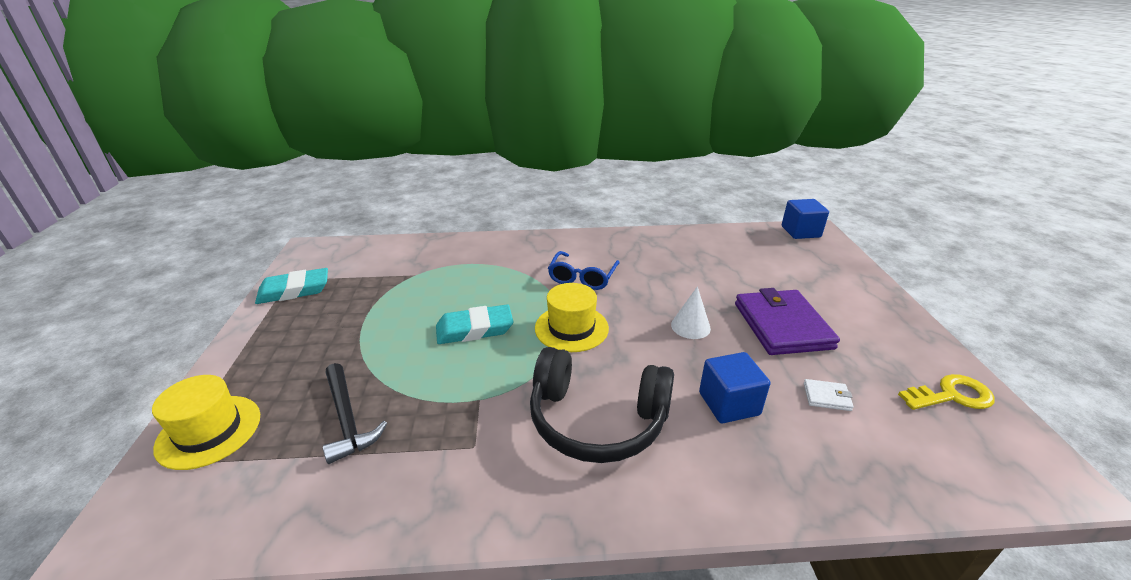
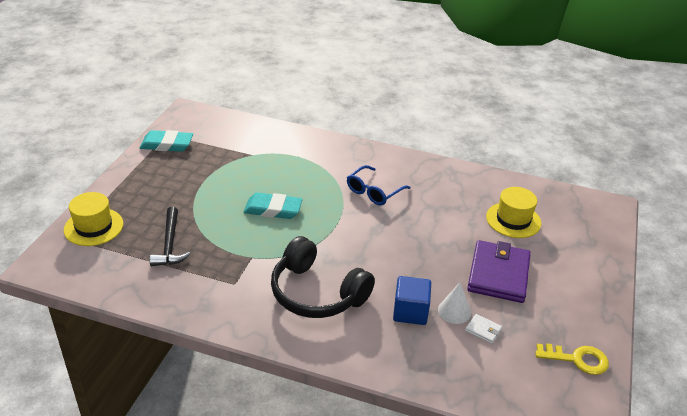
camera: 20 degrees right, 5 degrees up
(571, 328) = (340, 228): yellow hat -> yellow hat (513, 220)
(690, 326) = (427, 253): white cone -> white cone (454, 311)
(800, 232) = (595, 202): blue cube -> none

